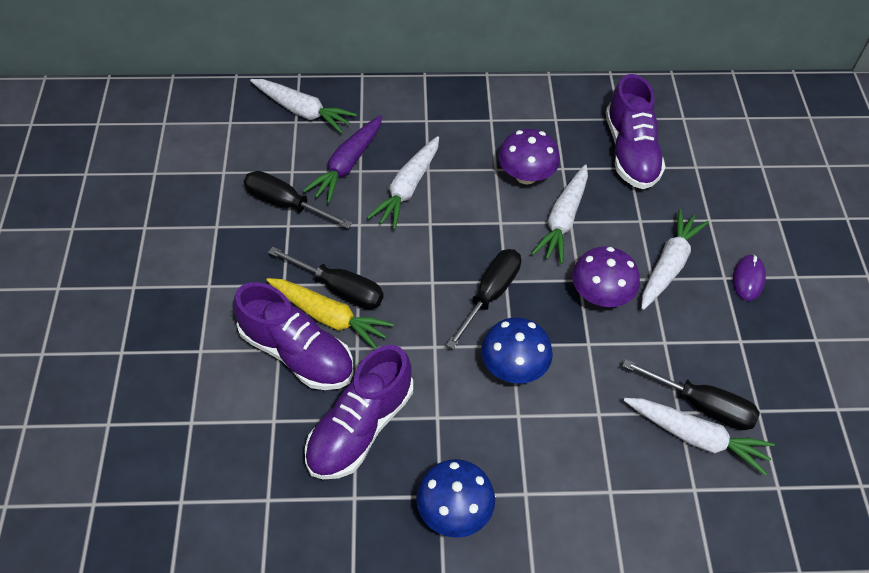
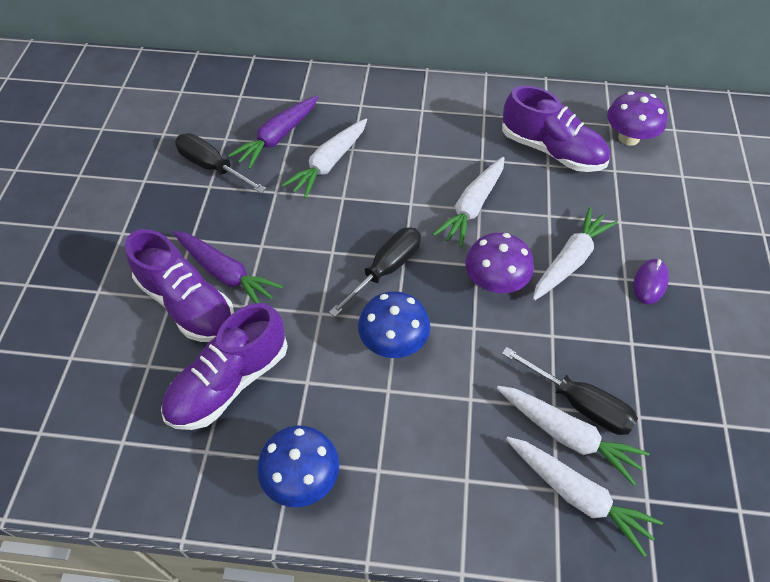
camera: 10 degrees right, 0 degrees up
(302, 111) = (248, 87): white carrot -> white carrot (577, 495)
(329, 317) = (225, 273): yellow carrot -> purple carrot
(339, 289) = (242, 248): black screwdriver -> none
(526, 175) = (444, 163): purple mushroom -> purple mushroom (628, 138)
(630, 152) = (551, 150): purple shoe -> purple shoe turned 60 degrees counterclockwise

